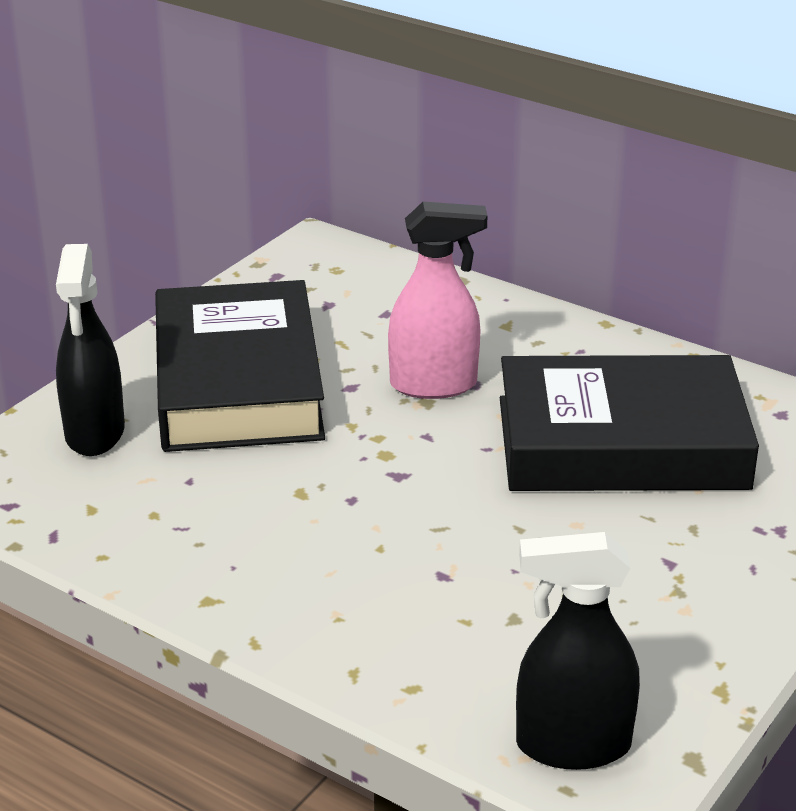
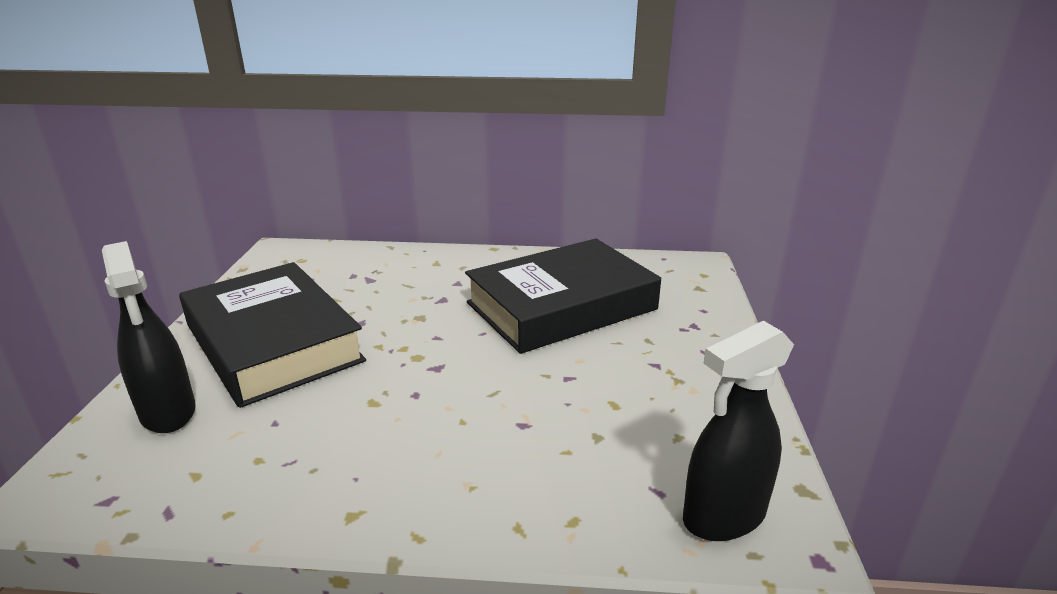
camera: 30 degrees left, 5 degrees down
(434, 385) = (417, 306): pink spray bottle -> none

